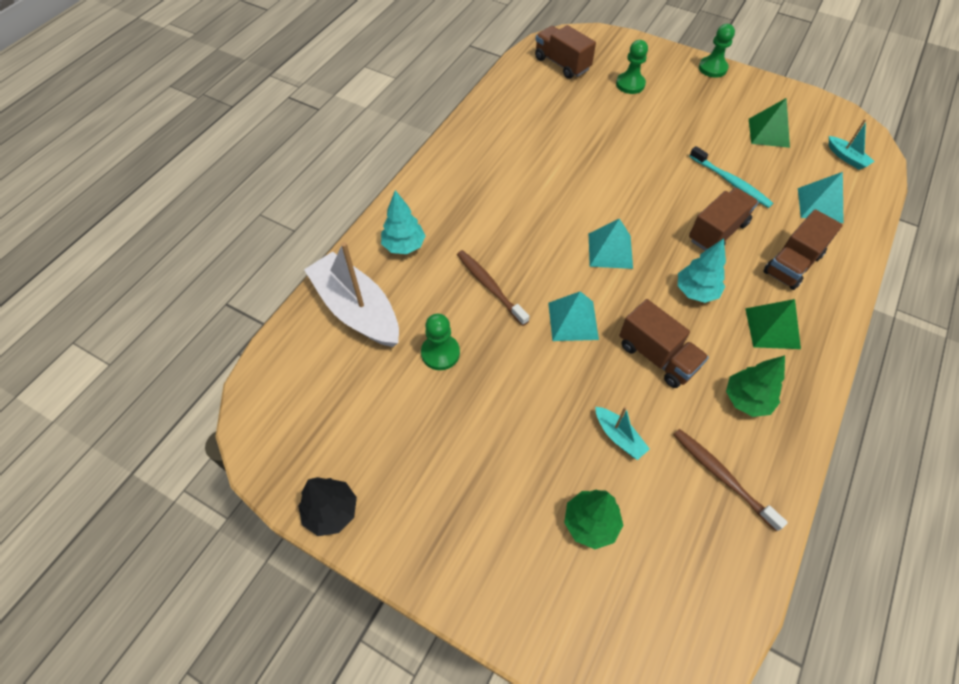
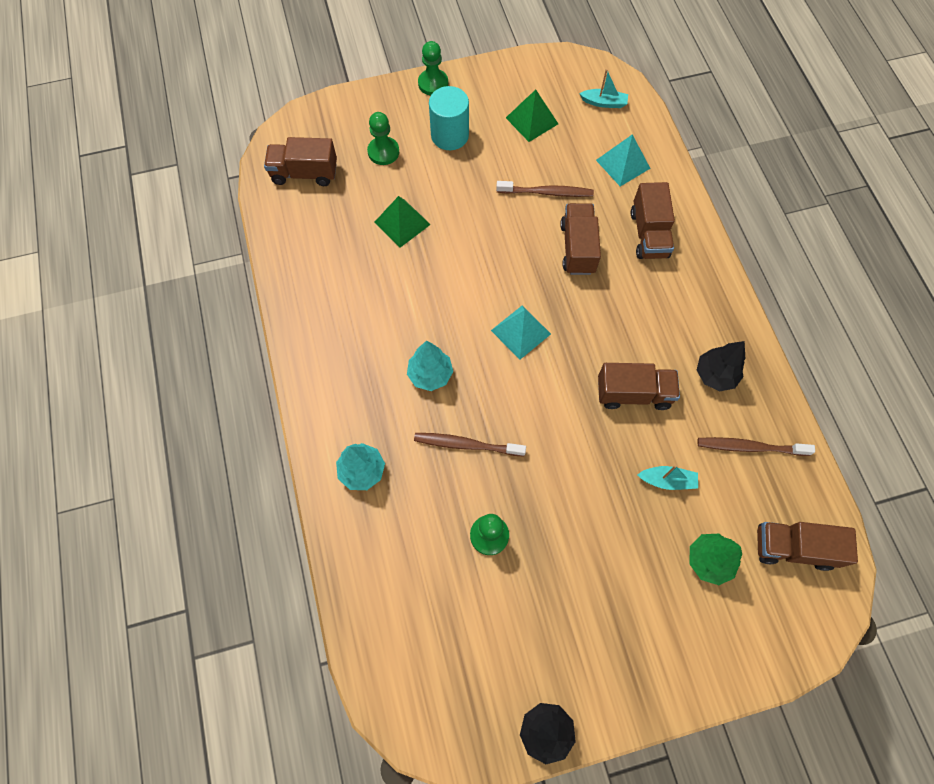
camera: 45 degrees left, 10 degrees up
(357, 309) = (387, 562): white boat -> none
(573, 321) = (553, 417): turquoise pyramid -> none
(680, 586) = (793, 548): none -> brown truck
(691, 103) = (449, 135): none -> turquoise cylinder
(696, 292) = (610, 315): turquoise tree -> turquoise tree (430, 374)
(730, 182) = (546, 192): turquoise toothbrush -> brown toothbrush
(746, 400) = (715, 375): green tree -> black tree
(772, 328) = (682, 301): green pyramid -> green pyramid (402, 223)

